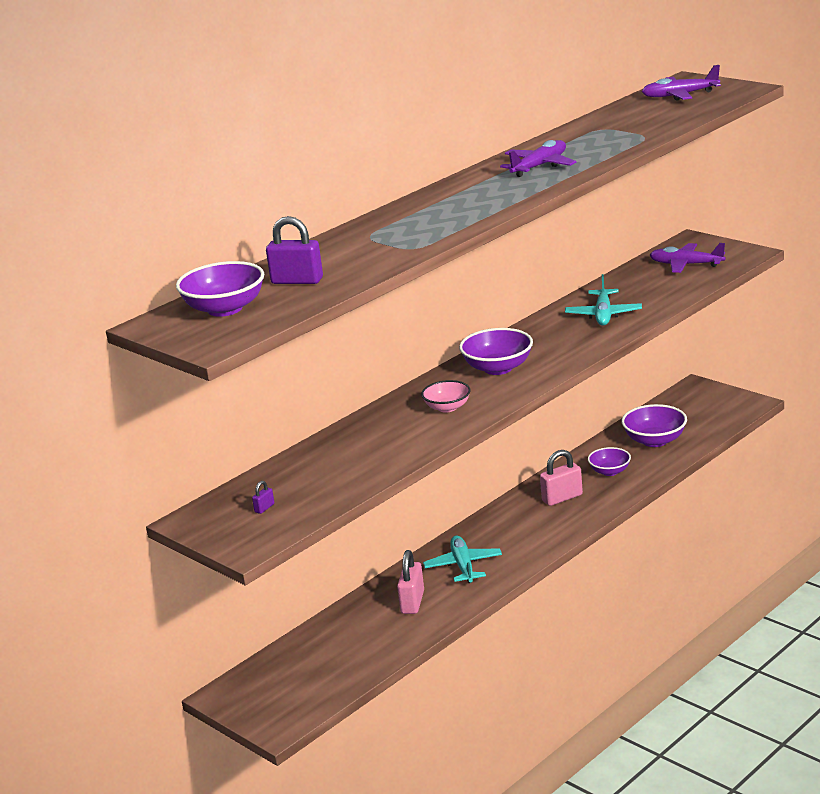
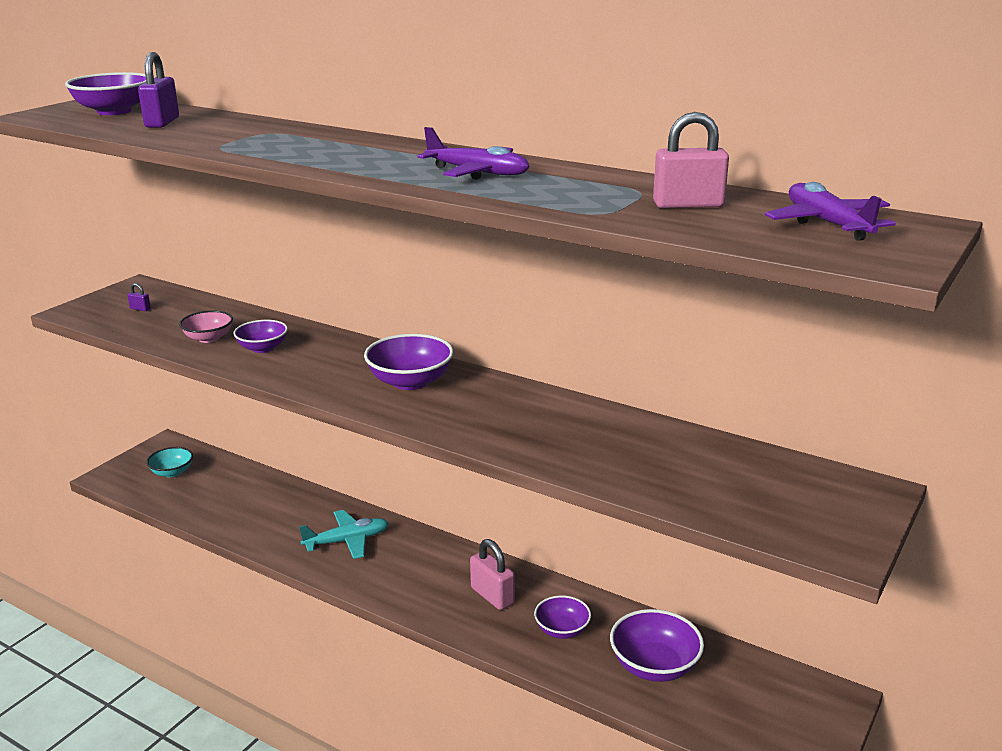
camera: 75 degrees right, 0 degrees up
(291, 682) = (172, 472): none -> turquoise bowl
(401, 433) = (262, 348): none -> purple bowl
(412, 602) = (284, 518): pink padlock -> pink padlock (688, 205)
(447, 407) = (315, 364): pink bowl -> pink bowl (208, 338)
(603, 315) = (568, 436): turquoise plane -> none
(686, 265) = (768, 490): purple plane -> none

